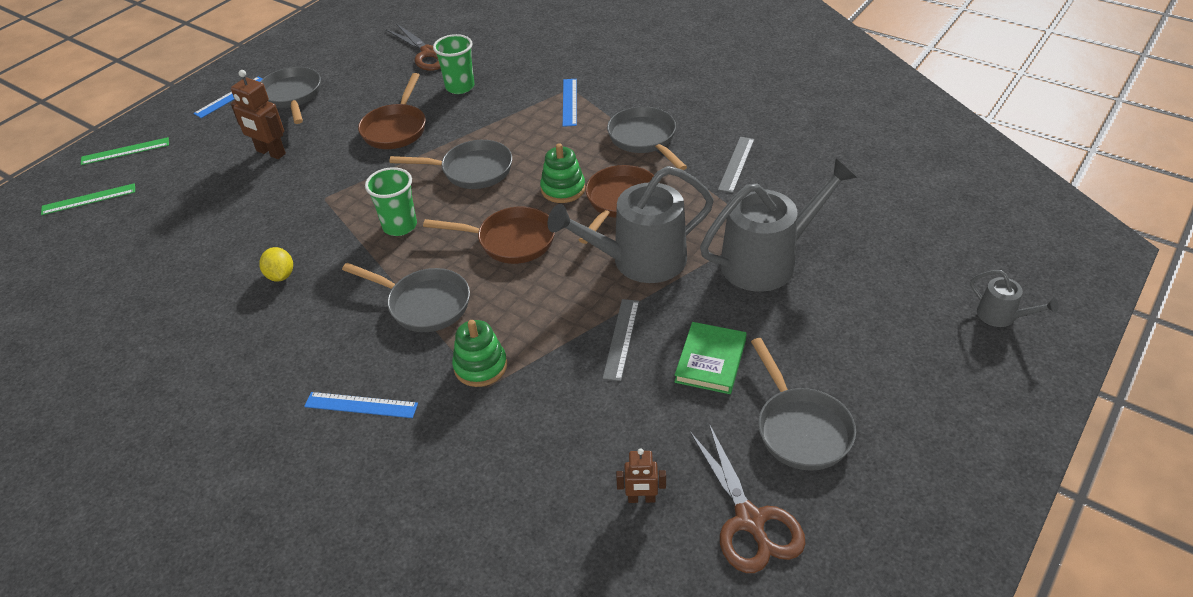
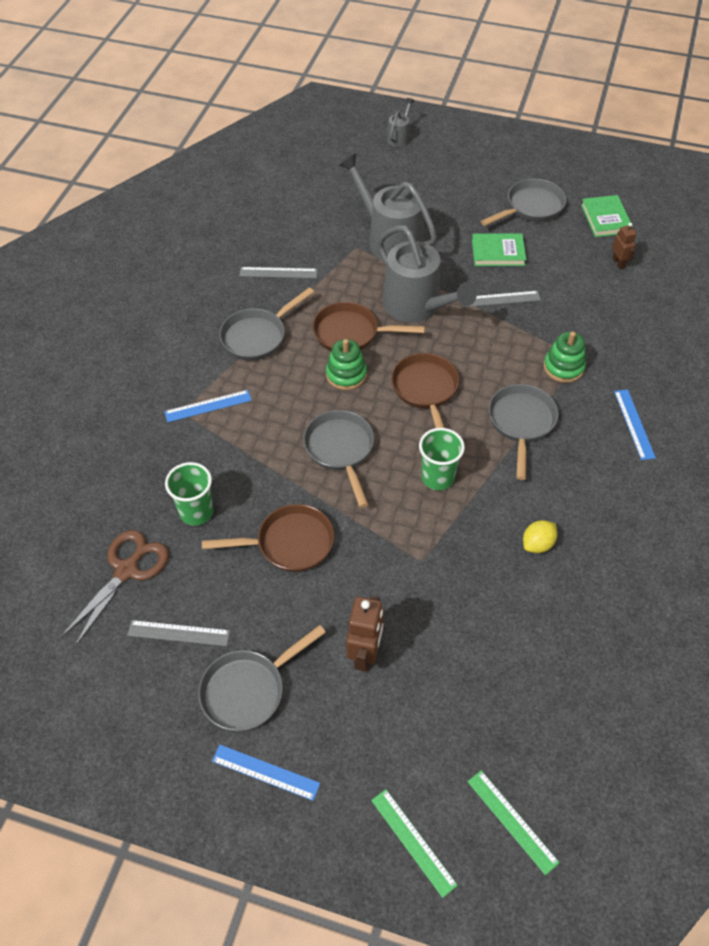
camera: 110 degrees left, 10 degrees up
(361, 71) = (178, 633): none -> grey ruler
(749, 521) = (605, 219): brown scissors -> green book

